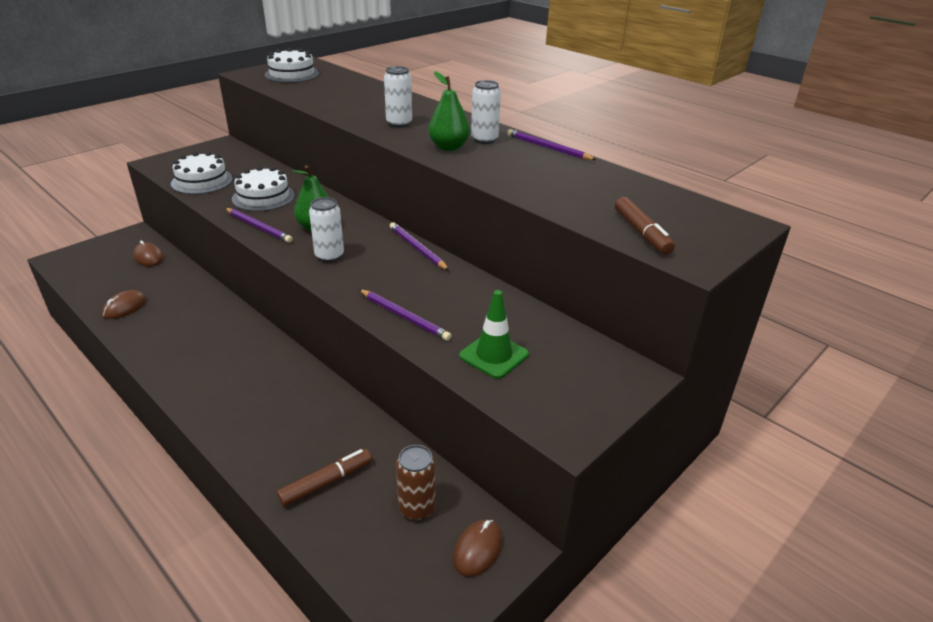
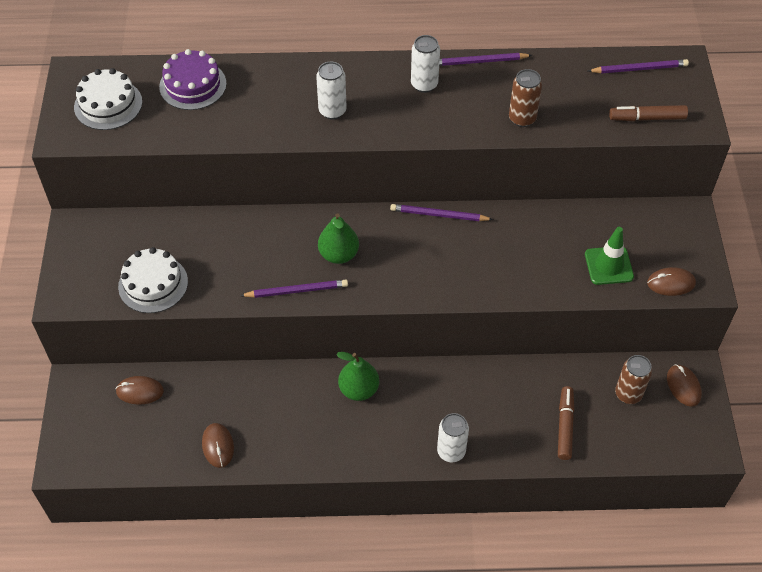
camera: 45 degrees left, 20 degrees up
(263, 197) = (240, 258): white cake -> none
(329, 256) = (395, 273): white can -> white can (451, 451)
(347, 85) = (193, 85): none -> purple cake
(404, 317) = (522, 281): purple pencil -> purple pencil (639, 69)
(449, 147) = (416, 115): green pear -> green pear (359, 389)
(524, 183) = (522, 118): none -> brown can
(532, 406) = (671, 283): none -> brown mouse
(641, 233) = (647, 118): brown marker -> brown marker turned 150 degrees clockwise

